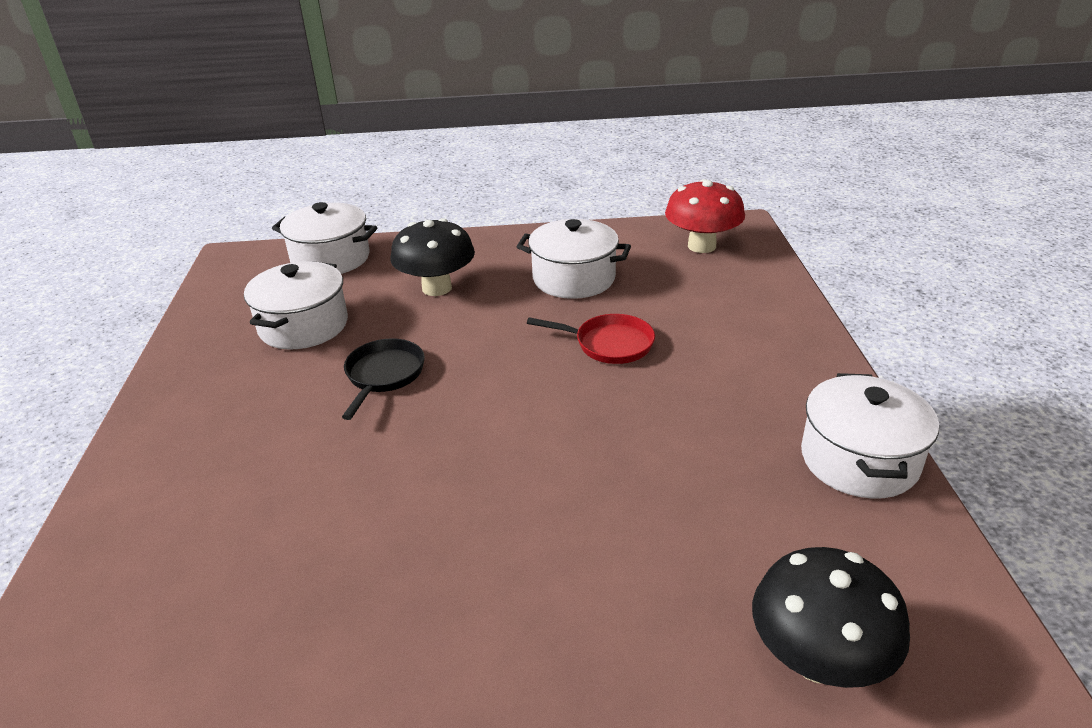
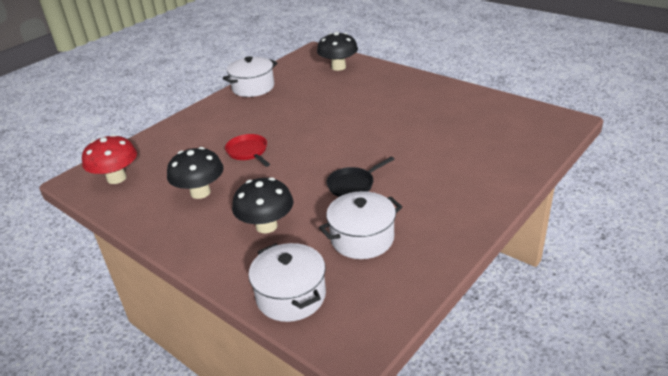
camera: 135 degrees left, 0 degrees up
(573, 278) = (200, 192): white pot -> black mushroom

